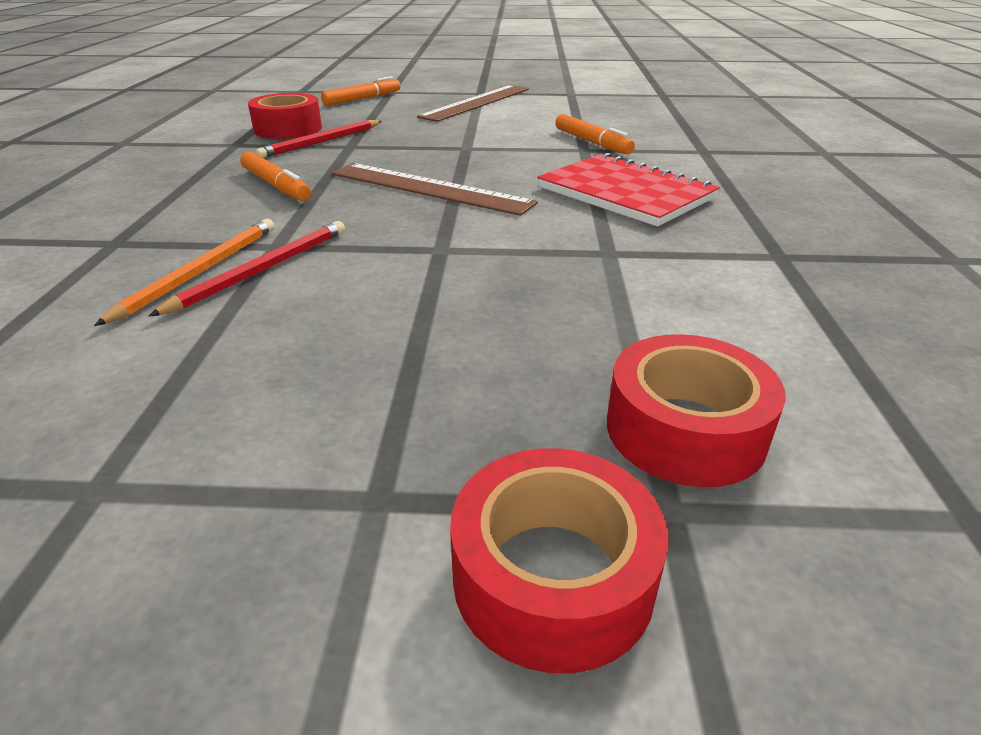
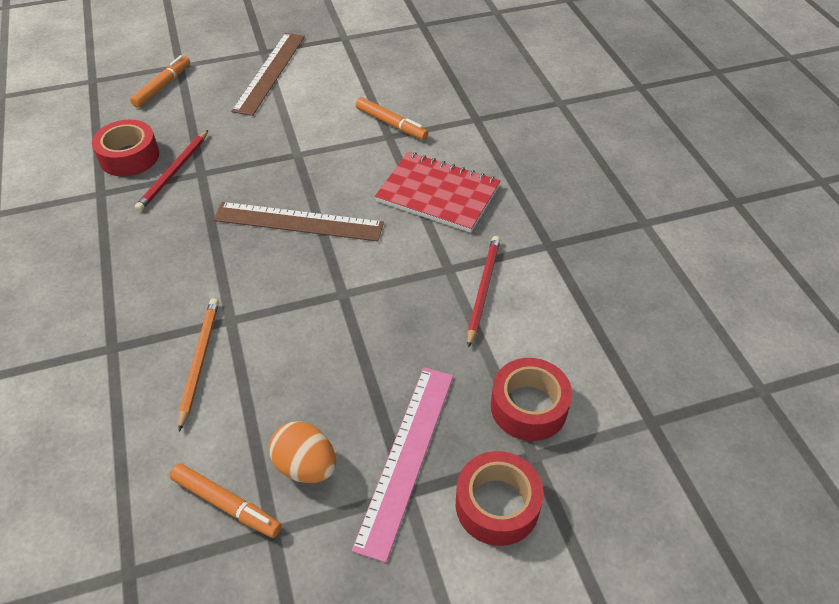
camera: 20 degrees left, 15 degrees up
(233, 413) = (306, 466): none -> orange egg
(263, 270) = (240, 347): red pencil -> red pencil (483, 290)
(276, 185) = (180, 246): orange marker -> orange marker (226, 504)
(411, 444) = (406, 457): none -> pink ruler

